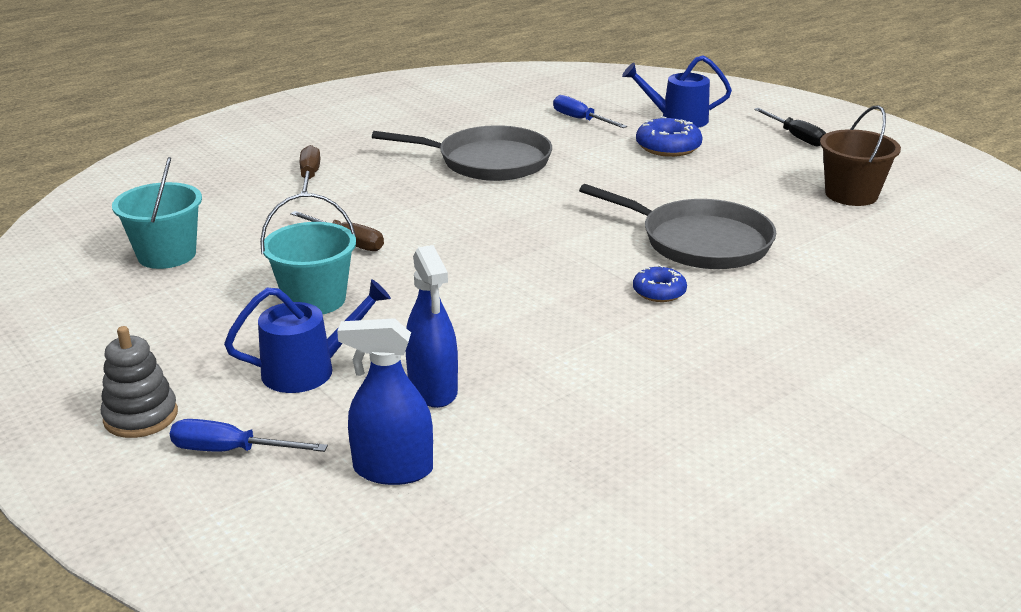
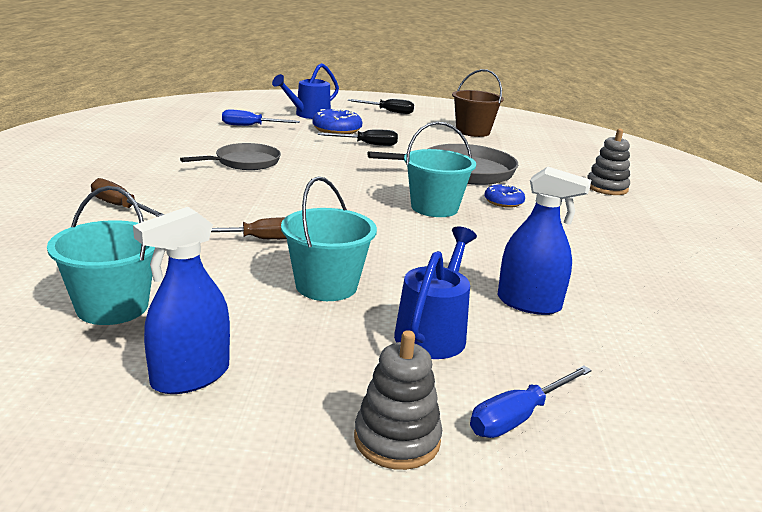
camera: 50 degrees left, 5 degrees down
(393, 469) = (624, 362): blue spray bottle -> blue spray bottle (190, 376)
(488, 161) = (244, 162): grey pan -> grey pan, size x0.65
(564, 270) = (434, 208): none -> turquoise bucket
(662, 175) = (367, 144): none -> black screwdriver
(851, 326) = (606, 188): none -> grey stacking toy

